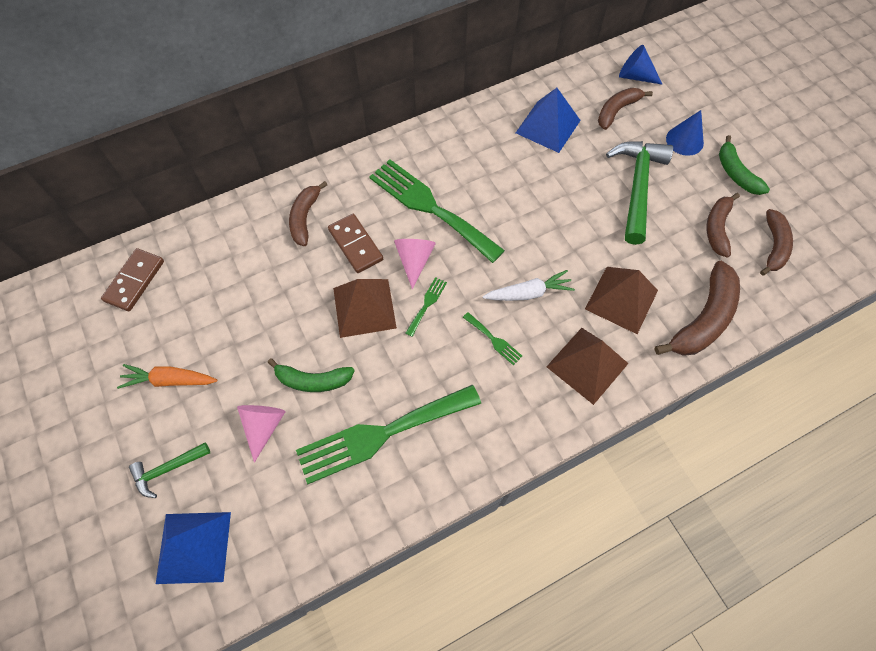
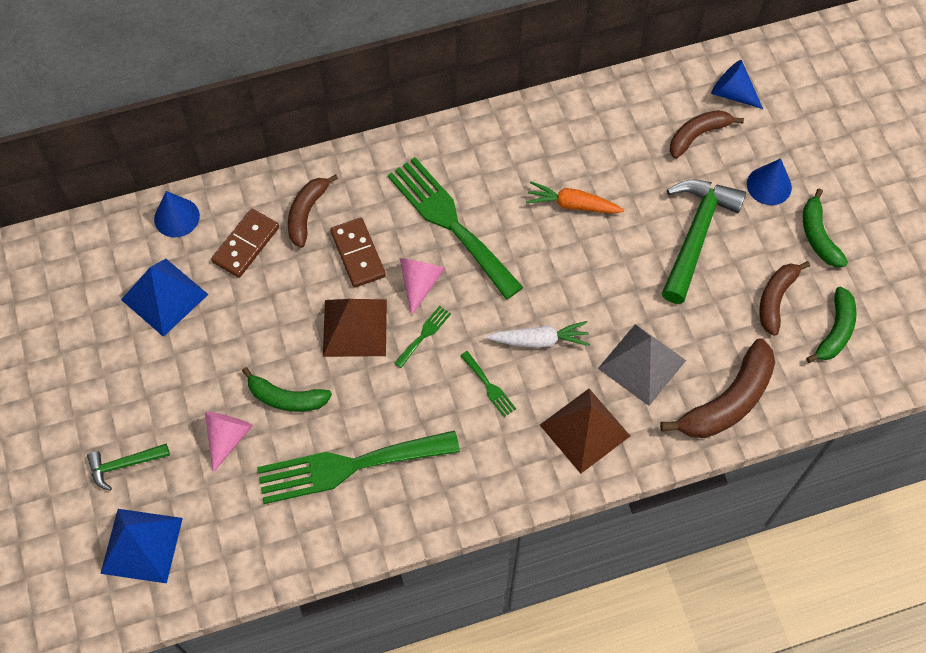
camera: 10 degrees right, 0 degrees up
(135, 281) = (111, 258): brown domino -> brown domino (246, 245)
(170, 380) = (137, 373): orange carrot -> orange carrot (572, 204)
(190, 238) = (176, 217): none -> blue cone
(548, 126) = (609, 143): blue pyramid -> blue pyramid (164, 297)
(621, 299) = (641, 364): brown pyramid -> grey pyramid
(773, 246) = (835, 331): brown banana -> green banana

